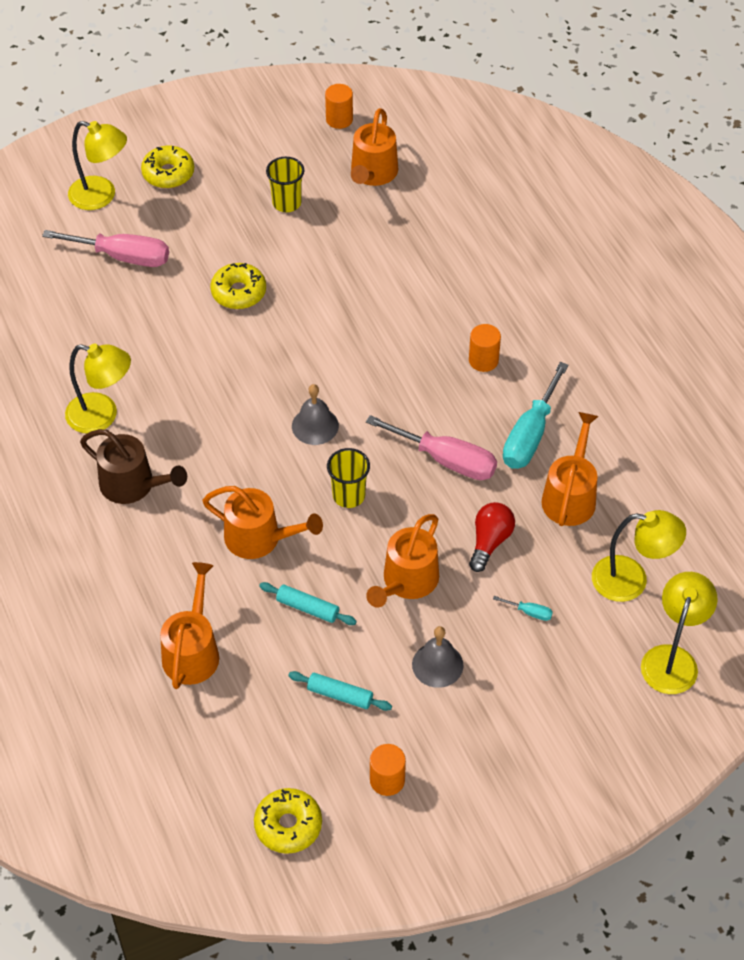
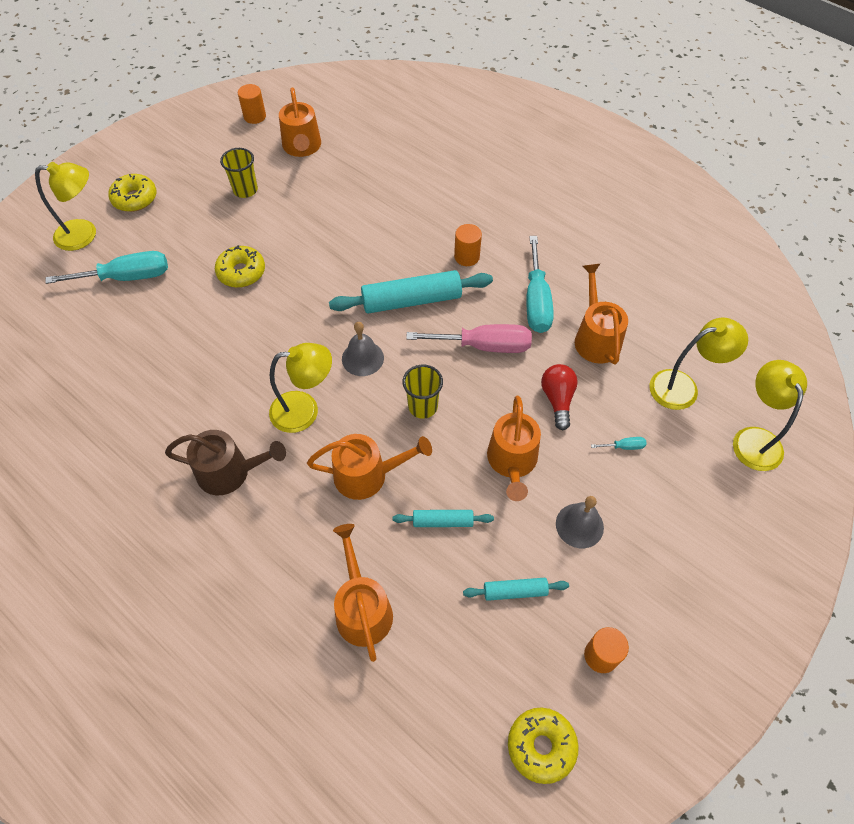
camera: 25 degrees left, 5 degrees up
(102, 416) = (172, 420): yellow lamp -> yellow lamp (305, 410)
(123, 257) = (127, 277): pink screwdriver -> turquoise screwdriver
(398, 385) = (411, 300): none -> turquoise rolling pin

